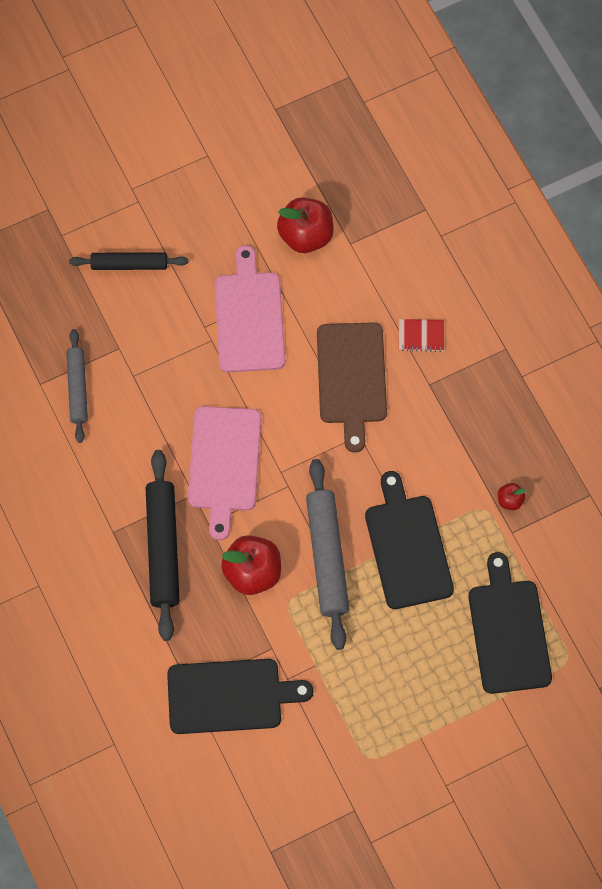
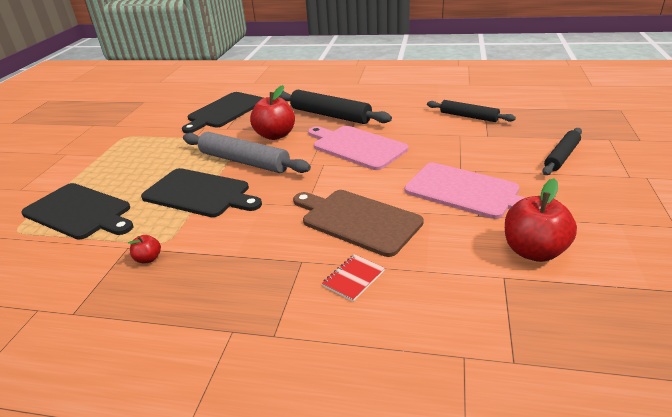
camera: 130 degrees right, 35 degrees down
(77, 388) = (468, 116): grey rolling pin -> black rolling pin

